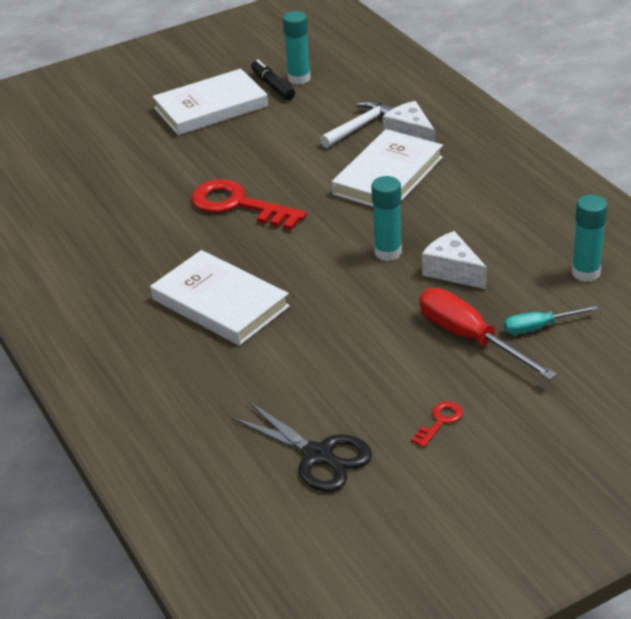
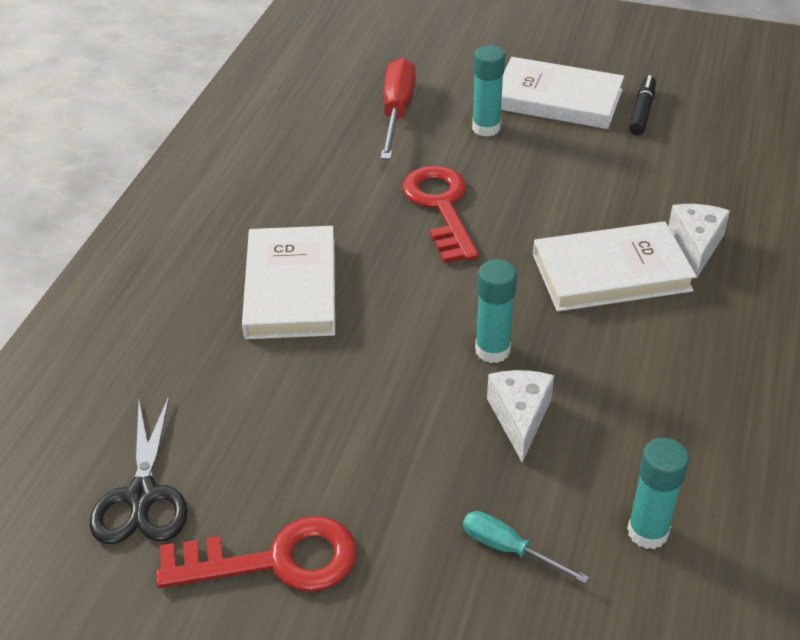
camera: 45 degrees right, 5 degrees up
(299, 78) = (676, 119): turquoise glue stick -> turquoise glue stick (486, 128)
(360, 126) = (661, 204): white hammer -> none
(440, 421) = (275, 560): red key -> red key, size x2.21
(470, 338) = (429, 500): red screwdriver -> red screwdriver (397, 112)

